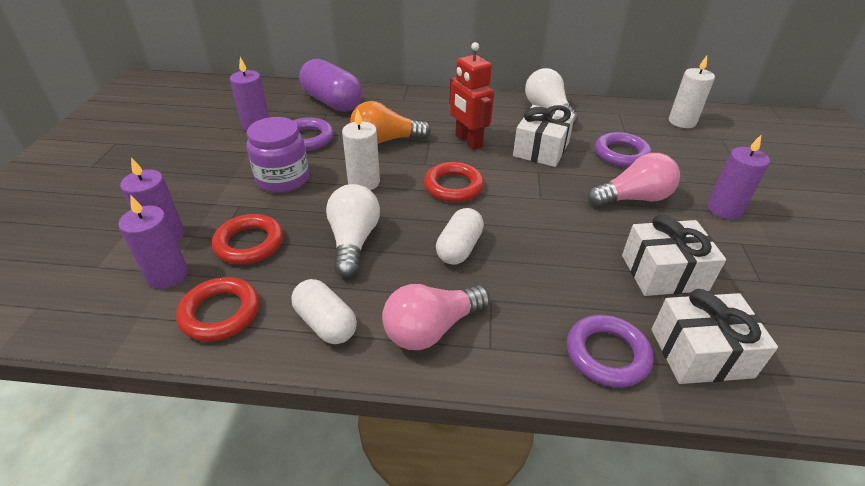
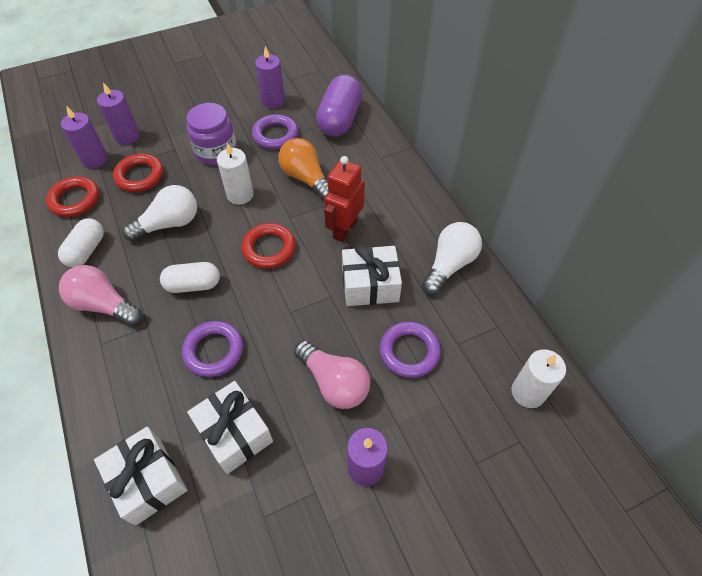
camera: 60 degrees right, 15 degrees up
(607, 354) = (121, 416): purple ring -> purple ring (214, 351)

